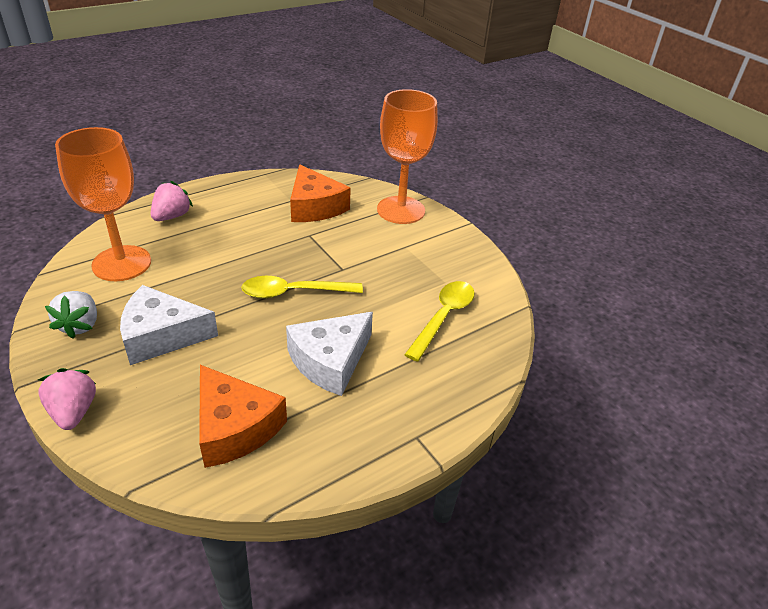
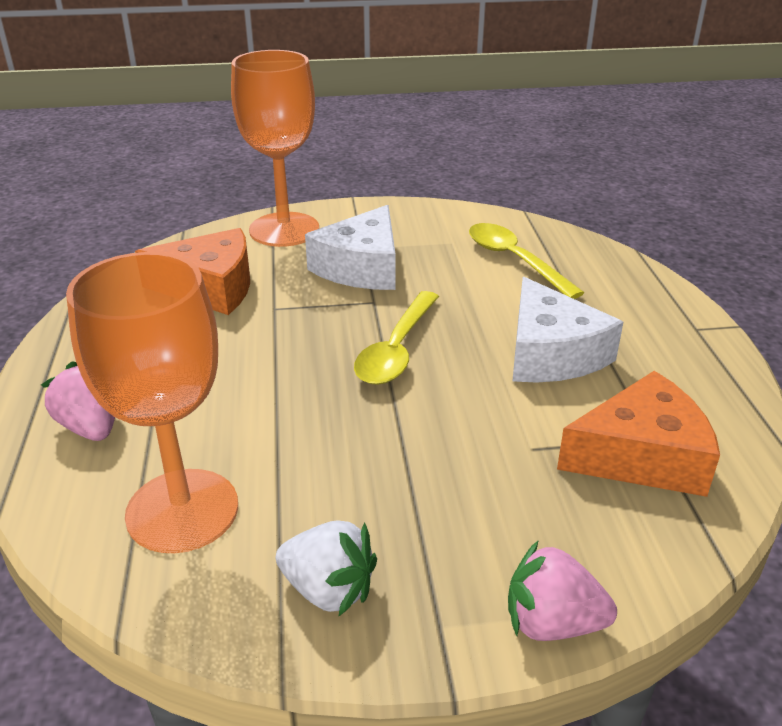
camera: 60 degrees left, 5 degrees down
(162, 335) = (416, 492): white cheese -> white cheese (361, 267)

